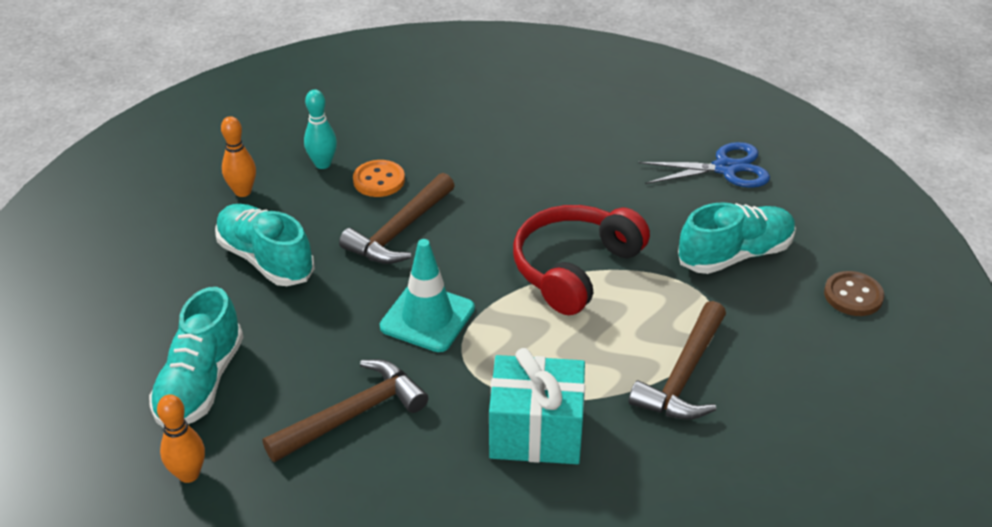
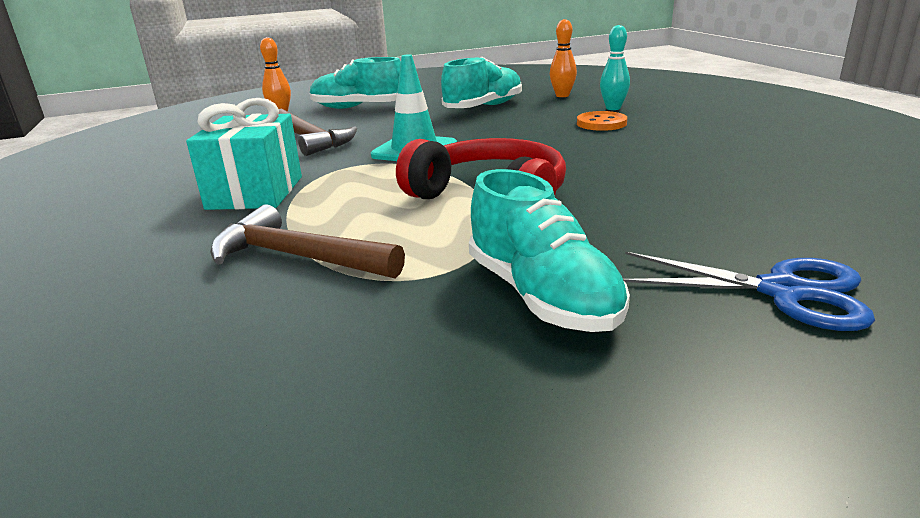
camera: 90 degrees right, 15 degrees down
(400, 231) = (530, 134): brown hammer -> none
(725, 168) = (783, 291): blue scissors -> blue scissors turned 60 degrees counterclockwise
(853, 295) = (446, 422): brown button -> none

